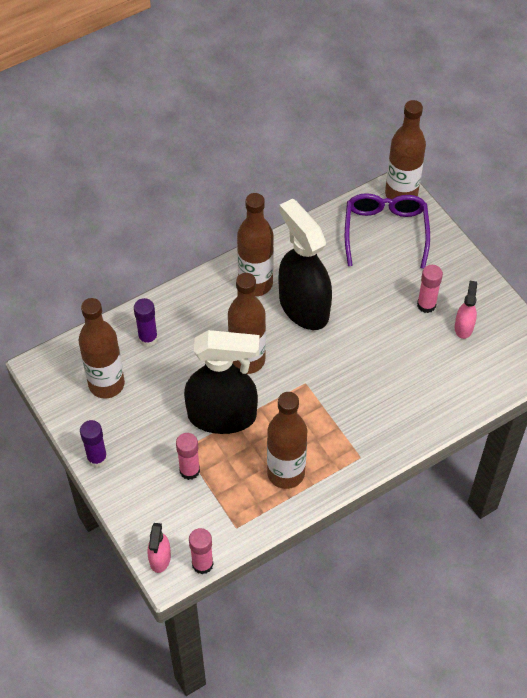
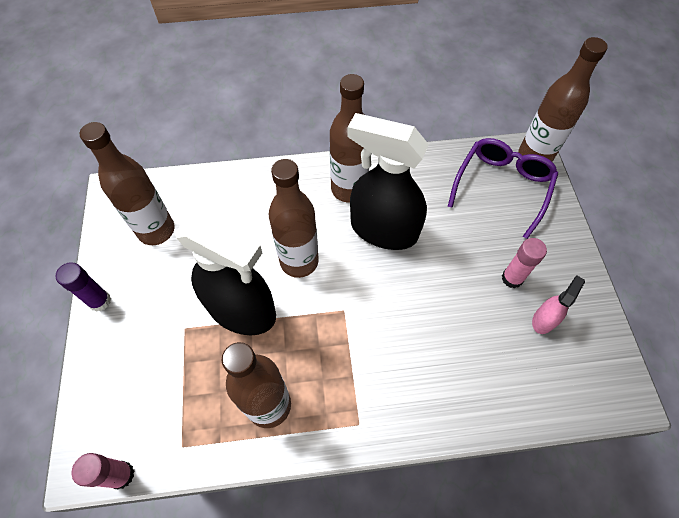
camera: 25 degrees right, 5 degrees up
(148, 338) = (220, 202): purple glue stick -> none
(160, 558) = (84, 445): pink spray bottle -> none
(189, 470) = (175, 355): pink glue stick -> none
(303, 306) = (383, 229): black spray bottle -> black spray bottle turned 60 degrees counterclockwise

